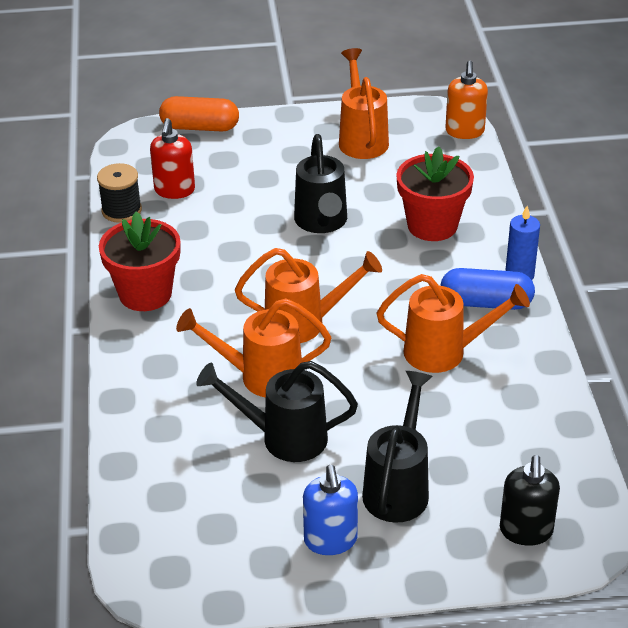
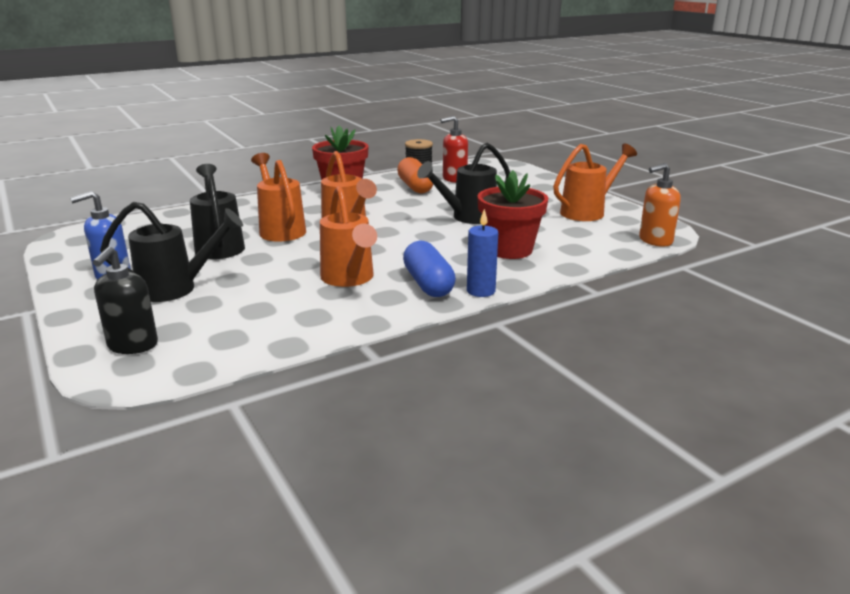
camera: 65 degrees right, 15 degrees down
(200, 127) = (530, 173): orange capsule -> orange capsule (415, 187)
(526, 531) = (132, 345): black soap dispenser -> black soap dispenser turned 60 degrees counterclockwise

